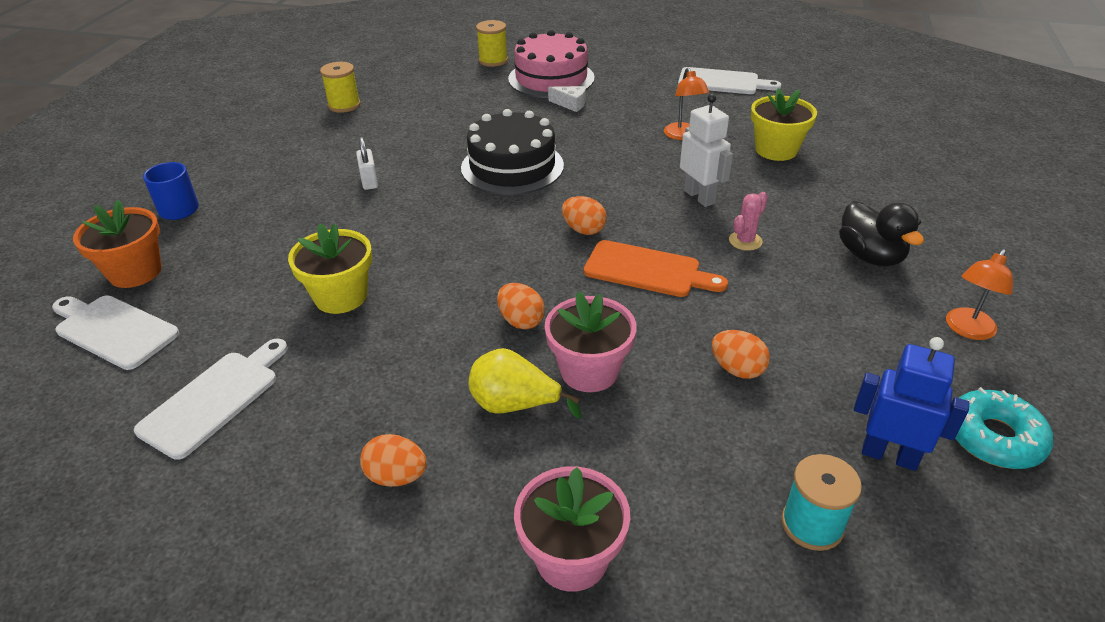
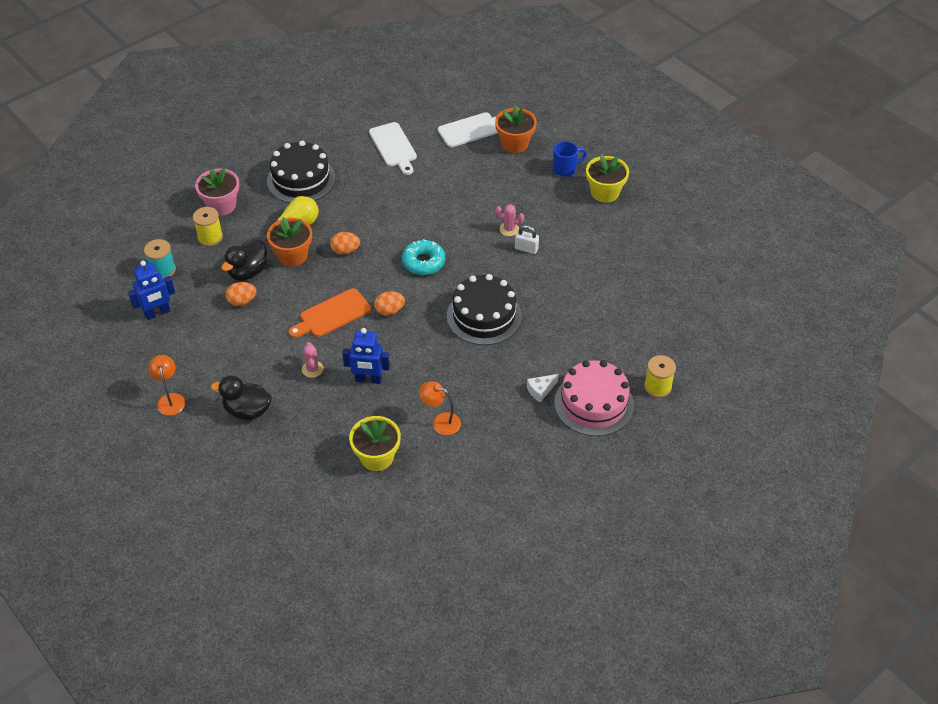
camera: 125 degrees right, 10 degrees up
(341, 296) = (425, 201): yellow flower pot -> yellow flower pot (605, 192)
(343, 205) = (509, 229): none -> pink cactus
(344, 105) = (645, 274): yellow spool -> yellow spool (210, 237)
(396, 476) = (301, 179): orange egg -> black cake
(589, 371) = (292, 255): pink flower pot -> orange flower pot
(678, 401) = (248, 272): none -> black duck
(699, 197) = (368, 379): white robot -> blue robot
(722, 82) = (493, 504): white cutting board -> none
(994, 438) = (126, 351): turquoise donut -> turquoise donut (423, 262)

